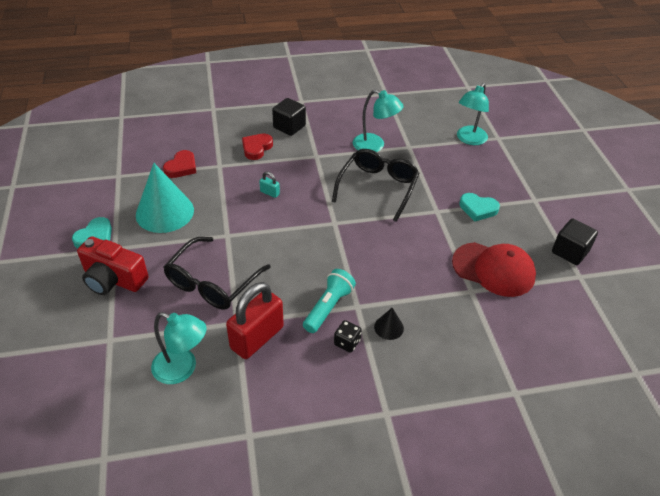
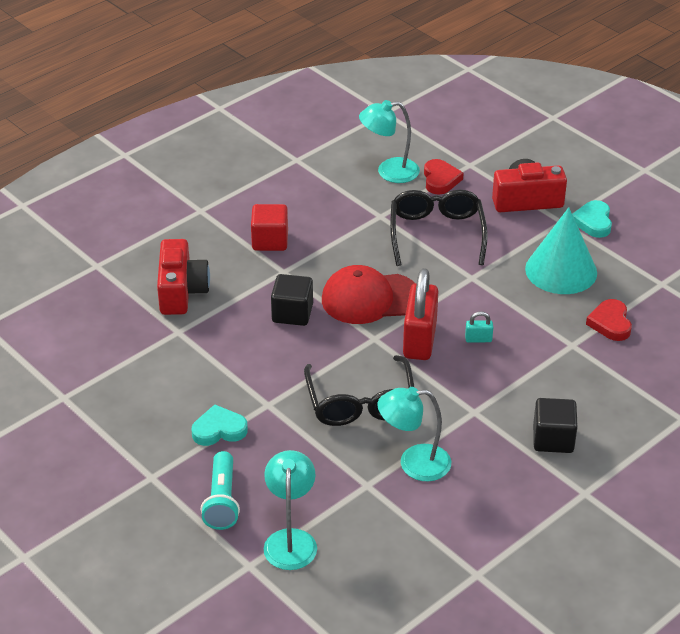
camera: 150 degrees right, 5 degrees down
(256, 148) = (557, 387): red heart -> red heart (440, 180)
(257, 337) = (351, 213): red padlock -> red padlock (420, 340)
(328, 307) = (310, 259): turquoise flashlight -> turquoise flashlight (222, 501)
(347, 342) = (270, 241): black dice -> red cube
(389, 327) = (240, 267): black cone -> none
(451, 327) = (181, 291): none -> red camera
(493, 269) = (165, 363): red cap -> red cap (370, 298)
(570, 252) = (83, 422): black cube -> black cube (292, 313)

